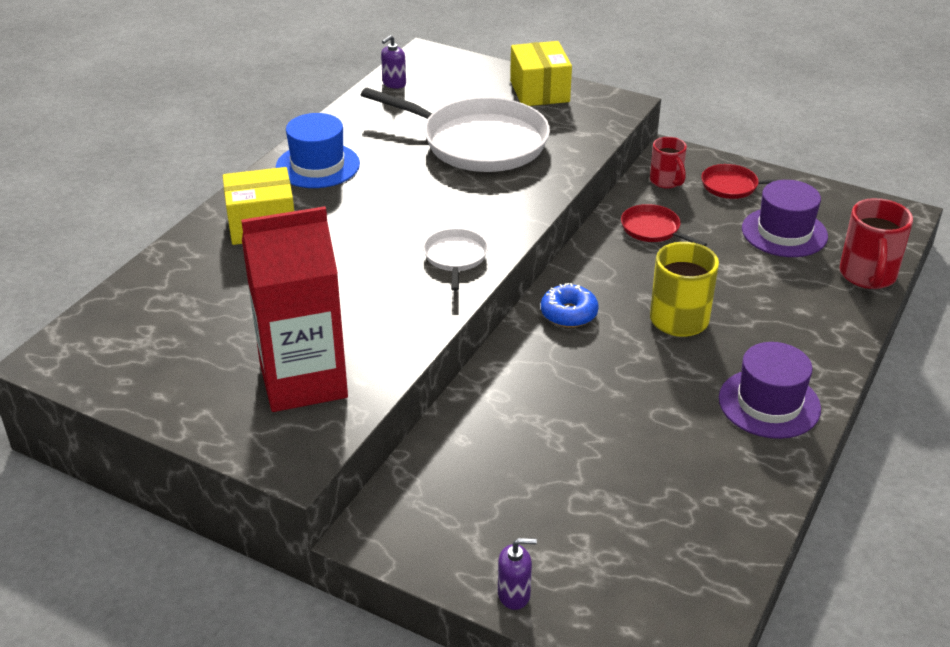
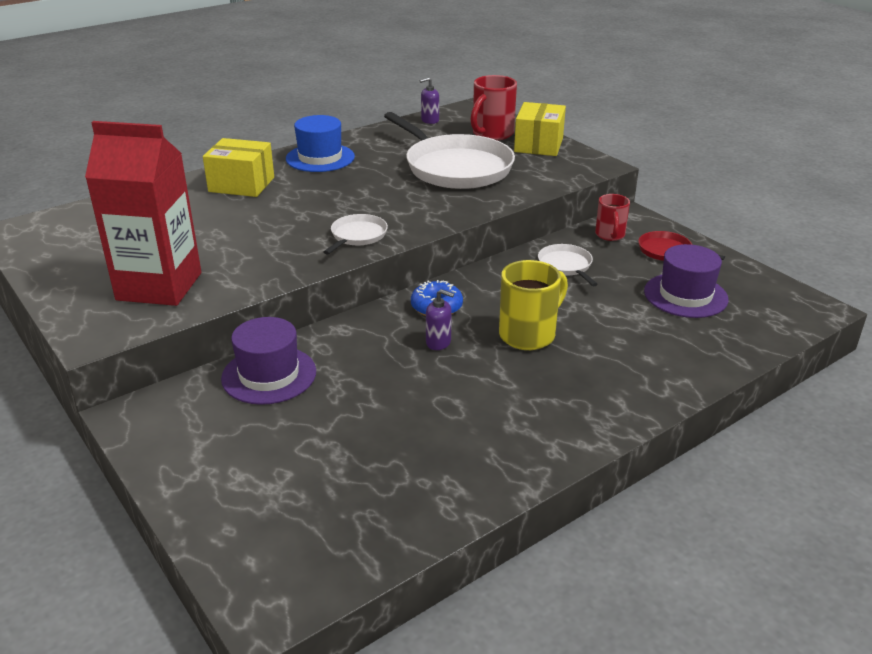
camera: 25 degrees right, 5 degrees down
(514, 594) = (188, 497): purple soap dispenser -> purple soap dispenser (438, 342)
(653, 229) = (566, 266): red pan -> white pan
(769, 403) = (549, 422): purple hat -> purple hat (269, 375)
(867, 276) = (739, 348): red mug -> red mug (492, 134)

